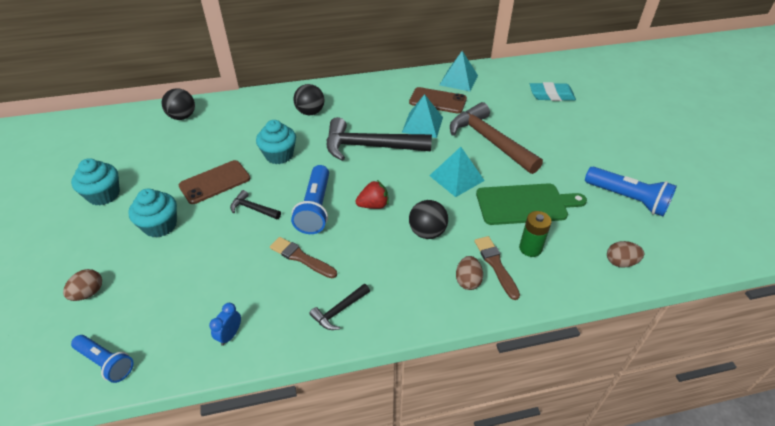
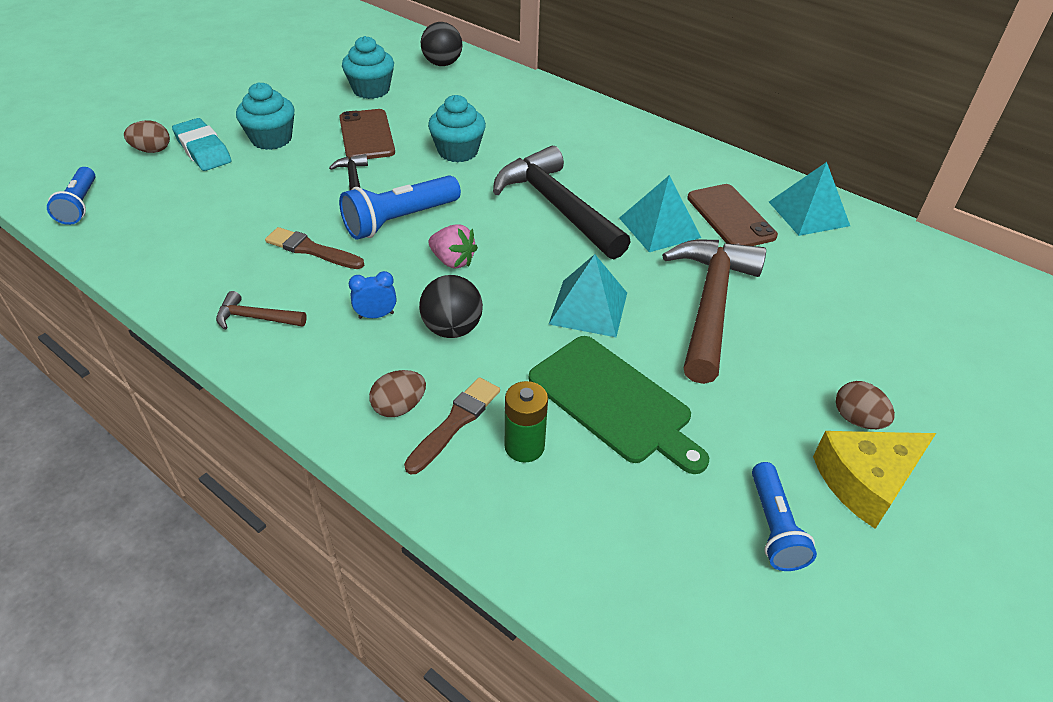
camera: 50 degrees right, 0 degrees up
(104, 195) = (281, 87): turquoise cupcake -> turquoise cupcake (371, 90)
(215, 182) = (367, 135): brown phone -> brown phone turned 60 degrees clockwise
(230, 335) = (163, 259): blue clock -> blue clock (376, 315)
(301, 258) = (311, 250): brown brush -> brown brush turned 60 degrees counterclockwise
(310, 112) = (560, 133): black ball -> none
(339, 311) = (255, 318): black hammer -> brown hammer
(373, 205) = (453, 261): red strawberry -> pink strawberry
(551, 95) = (923, 323): turquoise eraser -> turquoise eraser (203, 150)
(620, 262) = (603, 573): brown egg -> brown egg (857, 419)
(621, 161) = (865, 481): none -> yellow cheese
(627, 199) = (773, 527): blue flashlight -> blue flashlight, size x0.66

